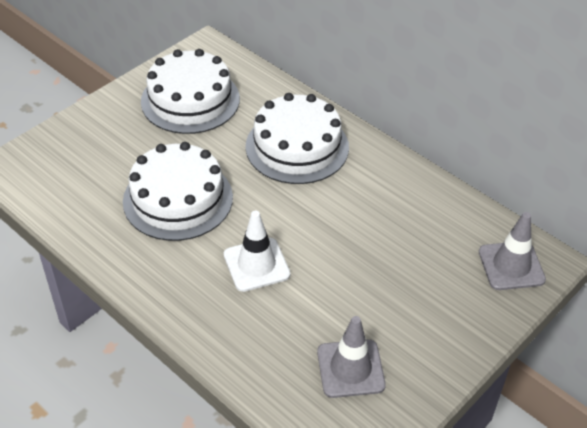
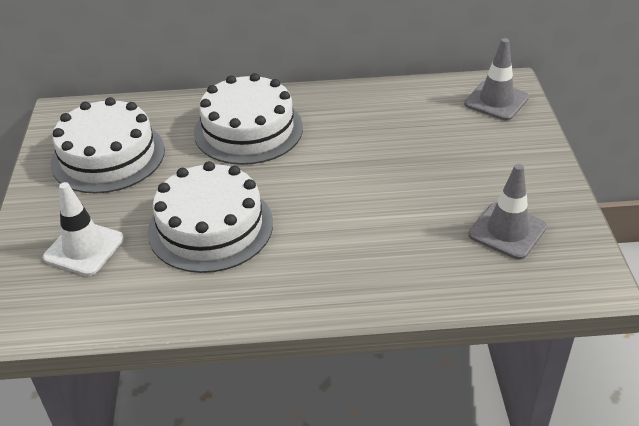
camera: 45 degrees left, 5 degrees down
(256, 265) = (343, 222): white traffic cone -> white traffic cone (84, 248)

